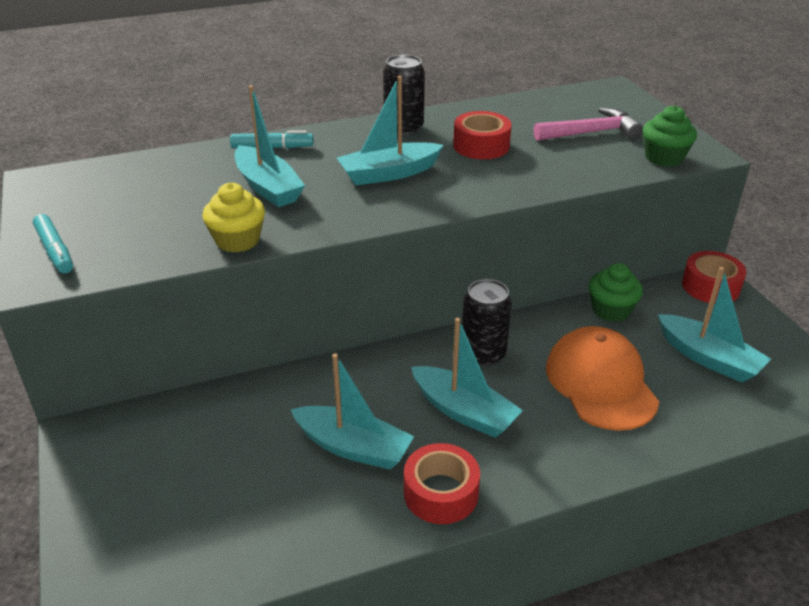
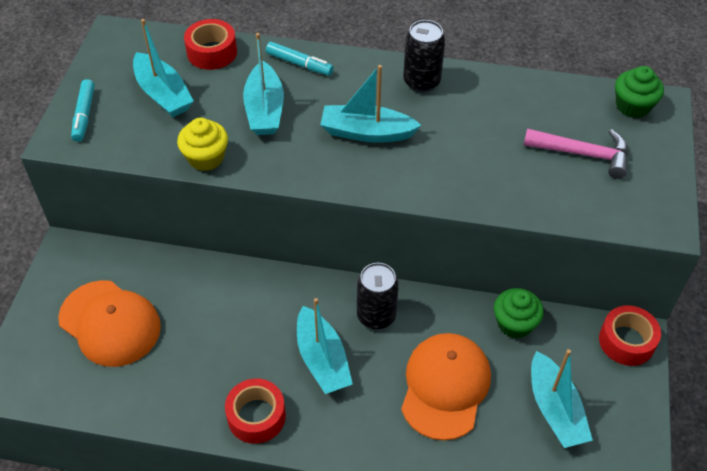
camera: 30 degrees right, 15 degrees up
(192, 482) = (110, 323): none -> orange cap
(353, 447) = (226, 349): turquoise boat -> turquoise boat (163, 94)
(481, 146) = (469, 130): red tape -> red tape (212, 52)
(664, 158) = (621, 213): green cupcake -> green cupcake (633, 106)

